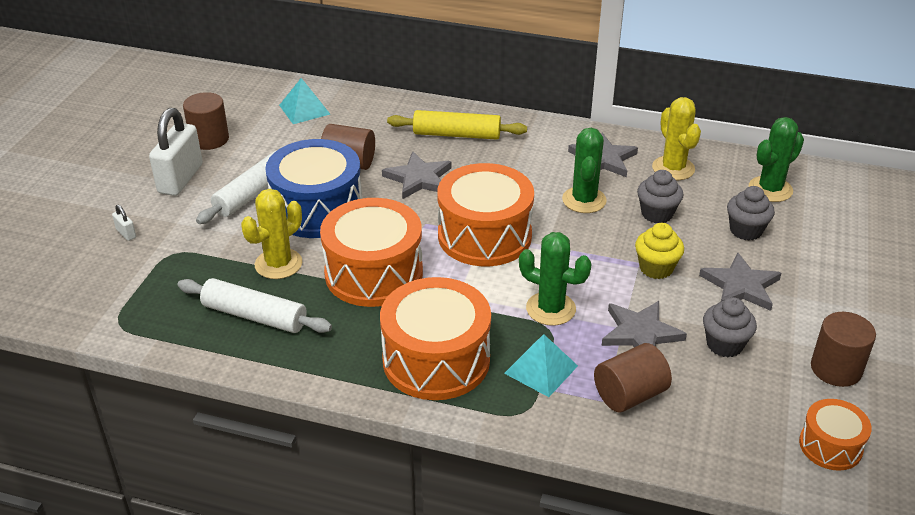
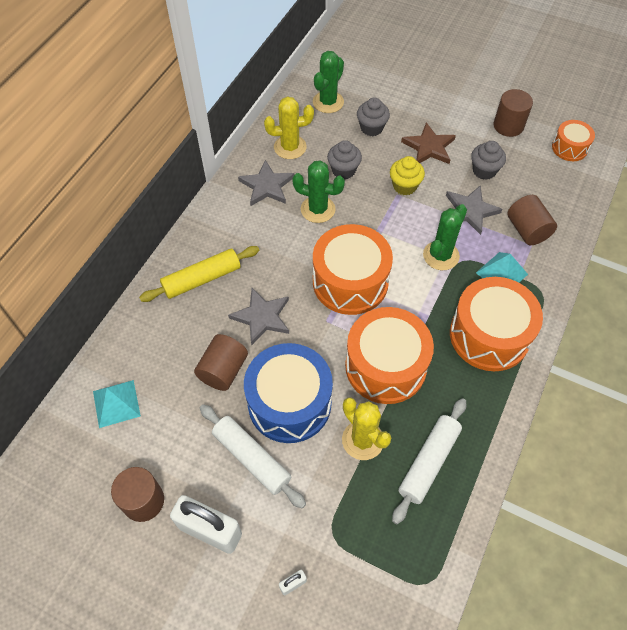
camera: 80 degrees left, 20 degrees up
(457, 134) = (202, 279): yellow rolling pin -> yellow rolling pin turned 45 degrees clockwise
(741, 286) = (429, 147): grey star -> brown star
(770, 189) = (328, 102): green cactus -> green cactus turned 60 degrees clockwise

